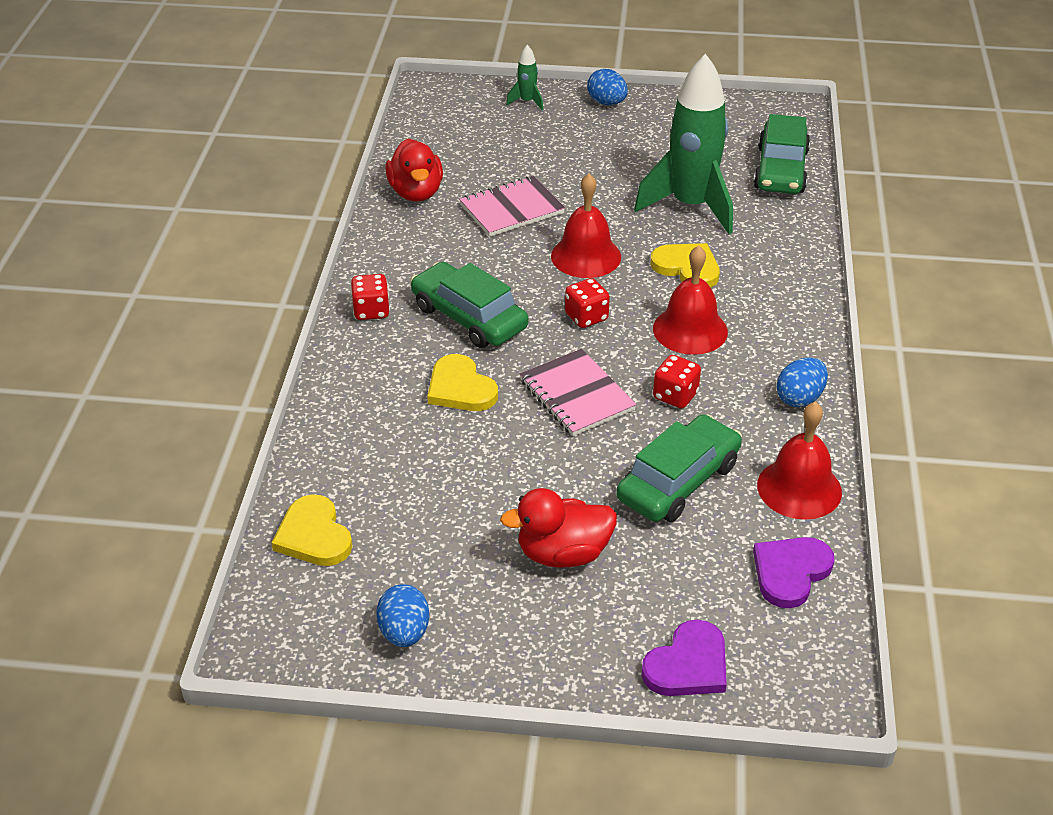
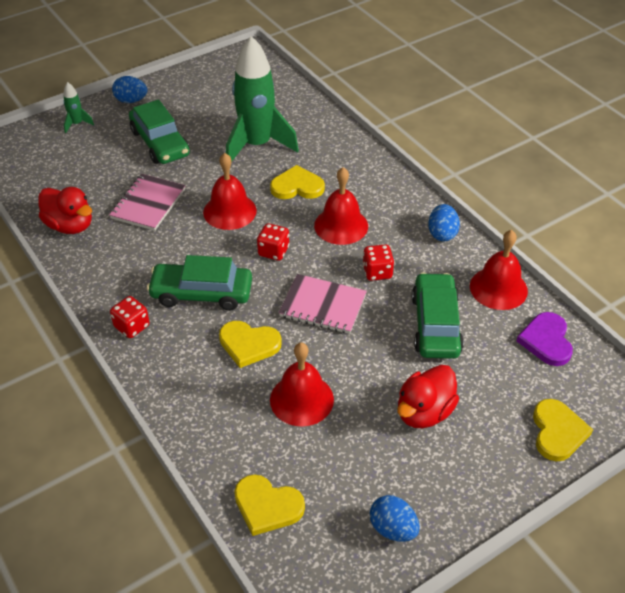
camera: 40 degrees left, 5 degrees up
(453, 466) = (301, 399): none -> red bell
(688, 665) = (557, 432): purple heart -> yellow heart
(780, 170) = (283, 96): green car -> green car (160, 143)

